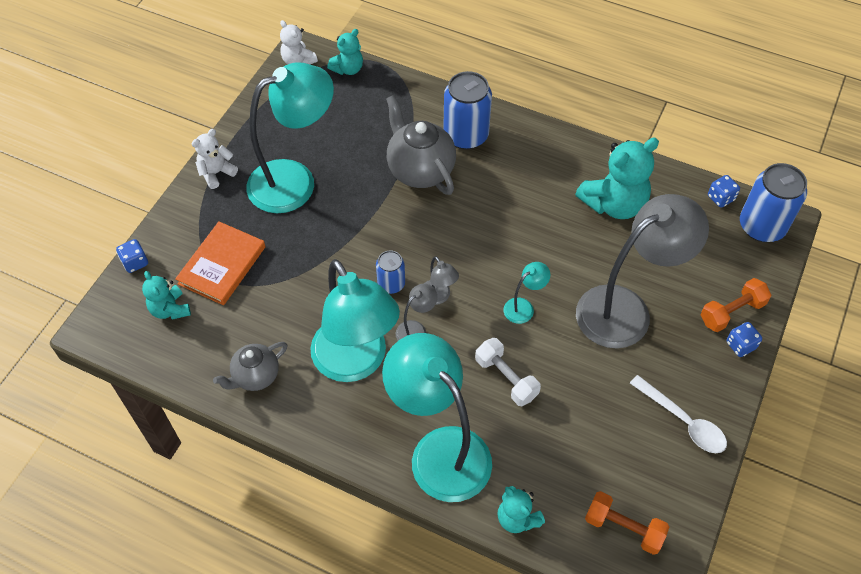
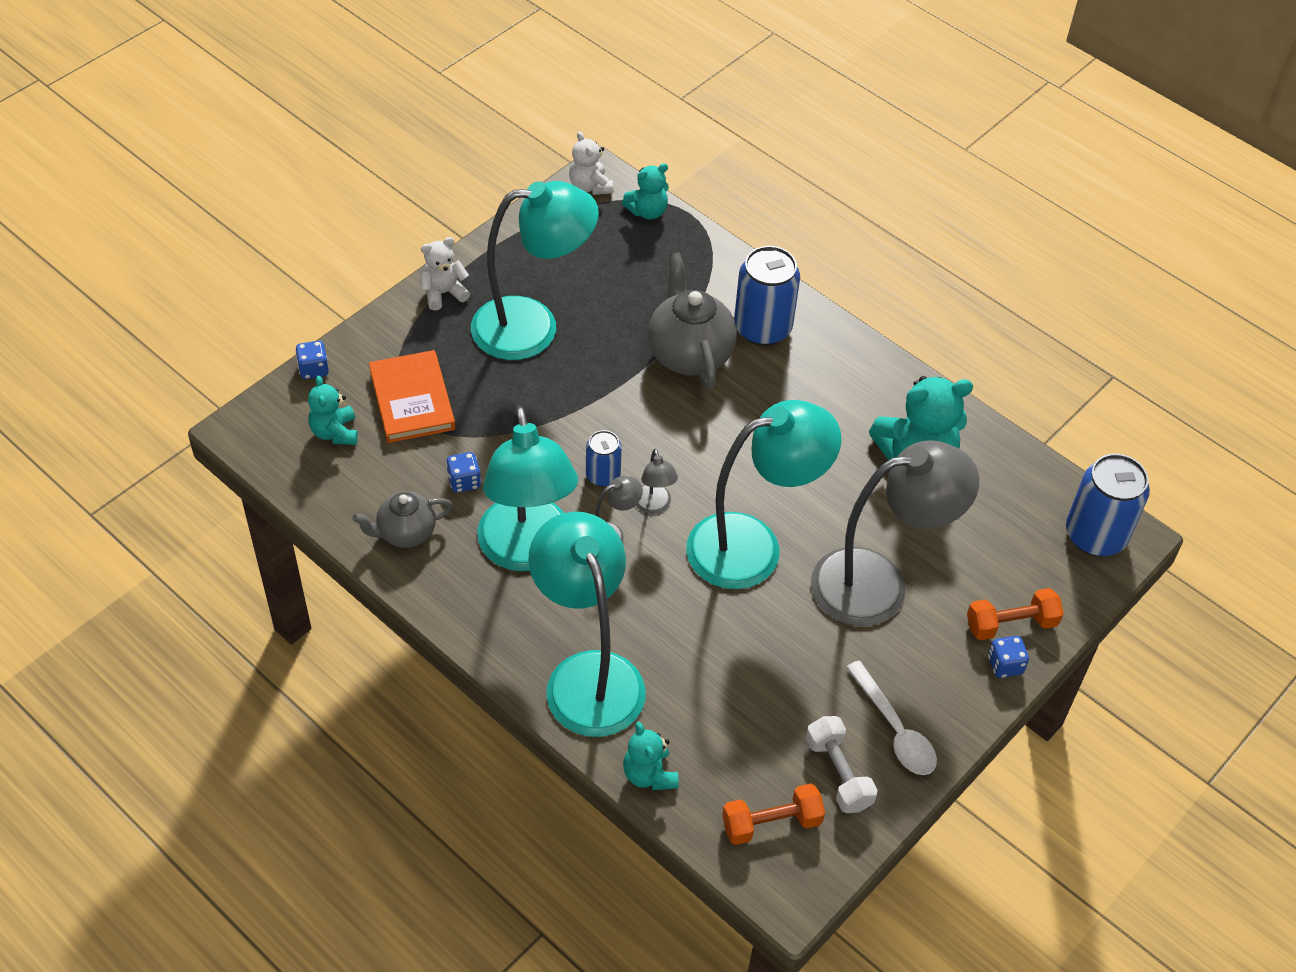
camera: 15 degrees right, 5 degrees down
(222, 265) = (412, 400): orange book -> orange book turned 60 degrees counterclockwise
(506, 378) = (698, 619): white dumbbell -> white dumbbell (838, 773)
(524, 307) = (753, 546): turquoise lamp -> turquoise lamp, size x2.42
(623, 528) = (771, 823): orange dumbbell -> orange dumbbell turned 60 degrees counterclockwise
(720, 198) = (1056, 487): blue dice -> blue dice (464, 481)

